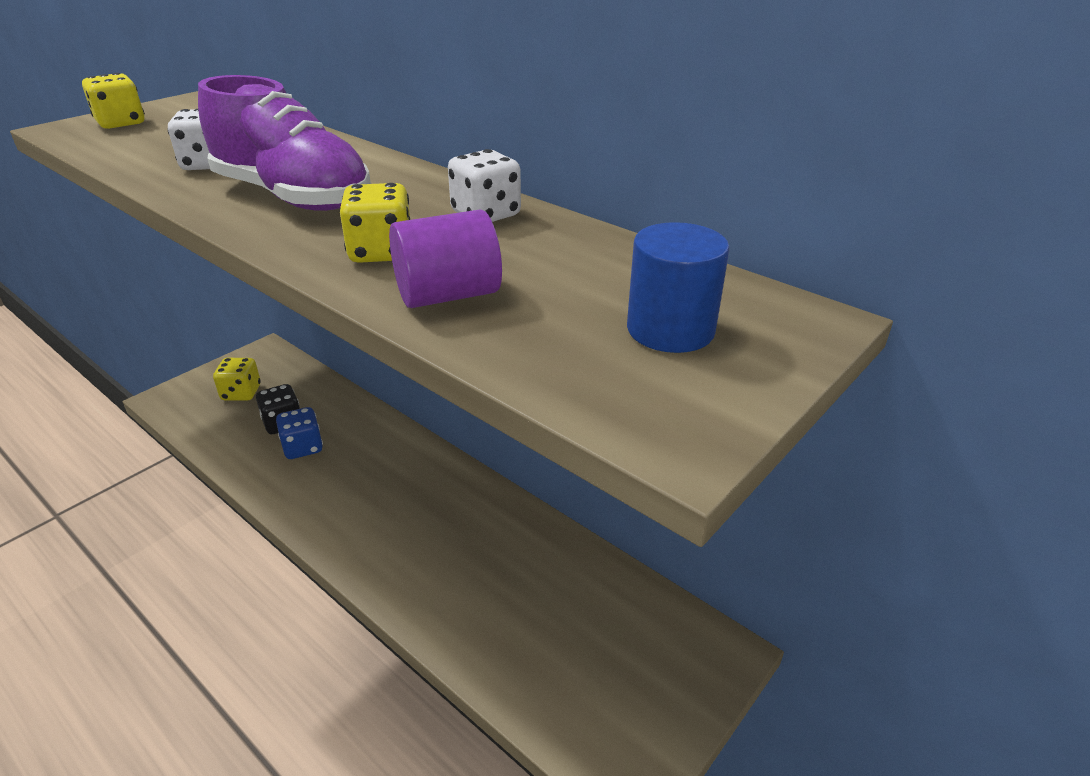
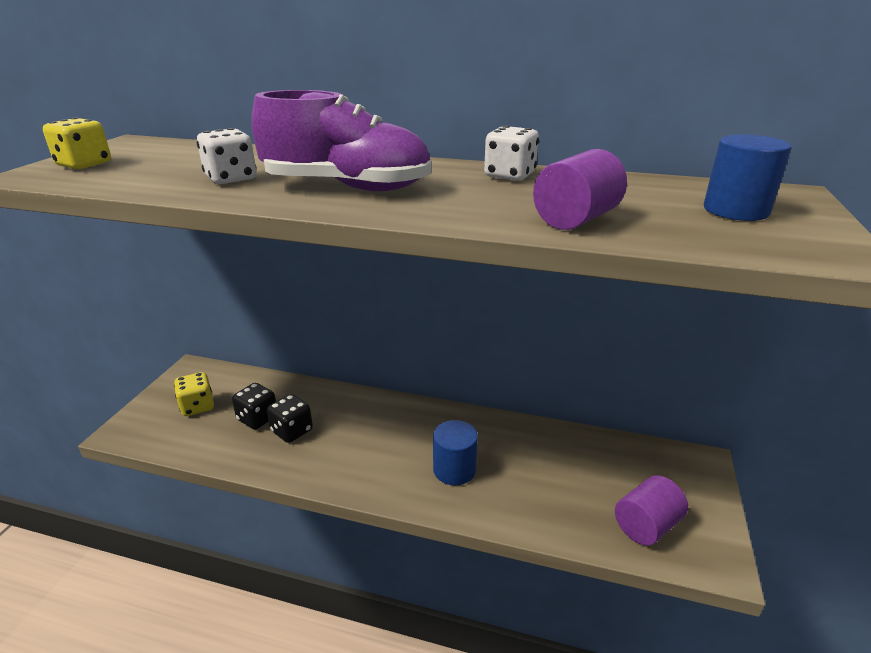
camera: 25 degrees left, 5 degrees down
(303, 447) = (292, 431): blue dice -> black dice
(381, 252) = (482, 206): yellow dice -> none
(424, 548) = (454, 470): none -> blue cylinder
(580, 699) = (646, 525): none -> purple cylinder

